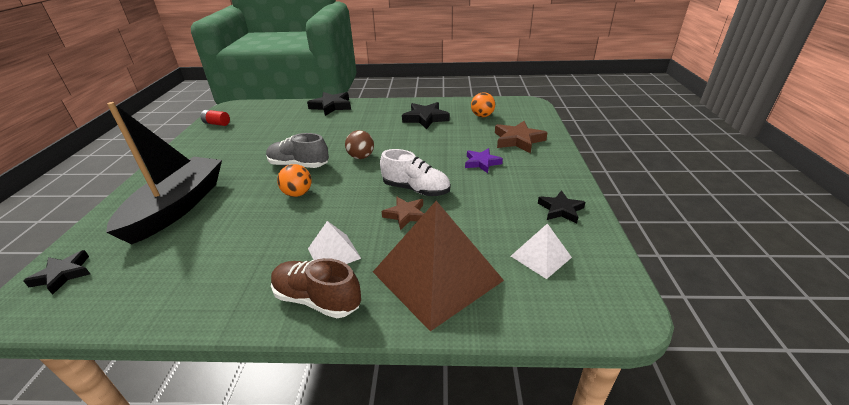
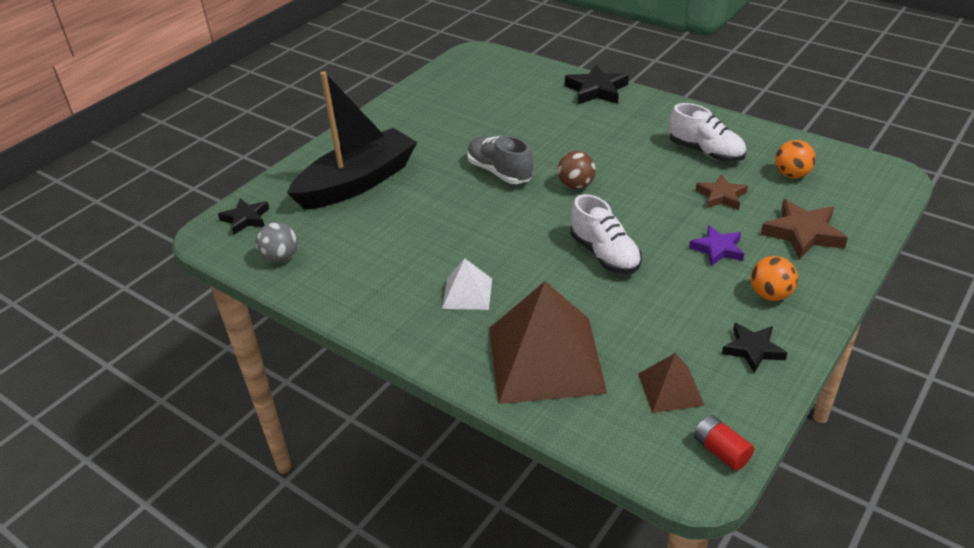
camera: 35 degrees right, 5 degrees up
(122, 295) = (280, 258): none -> grey ball
(217, 124) = (447, 77): red battery -> red battery (721, 451)
(298, 194) = (476, 210): orange ball -> orange ball (770, 295)
(317, 299) = (424, 331): brown shoe -> none
(405, 215) = (568, 281): brown star -> brown star (721, 196)
(425, 118) = (705, 152): black star -> white shoe
(540, 256) = (670, 389): white pyramid -> brown pyramid

